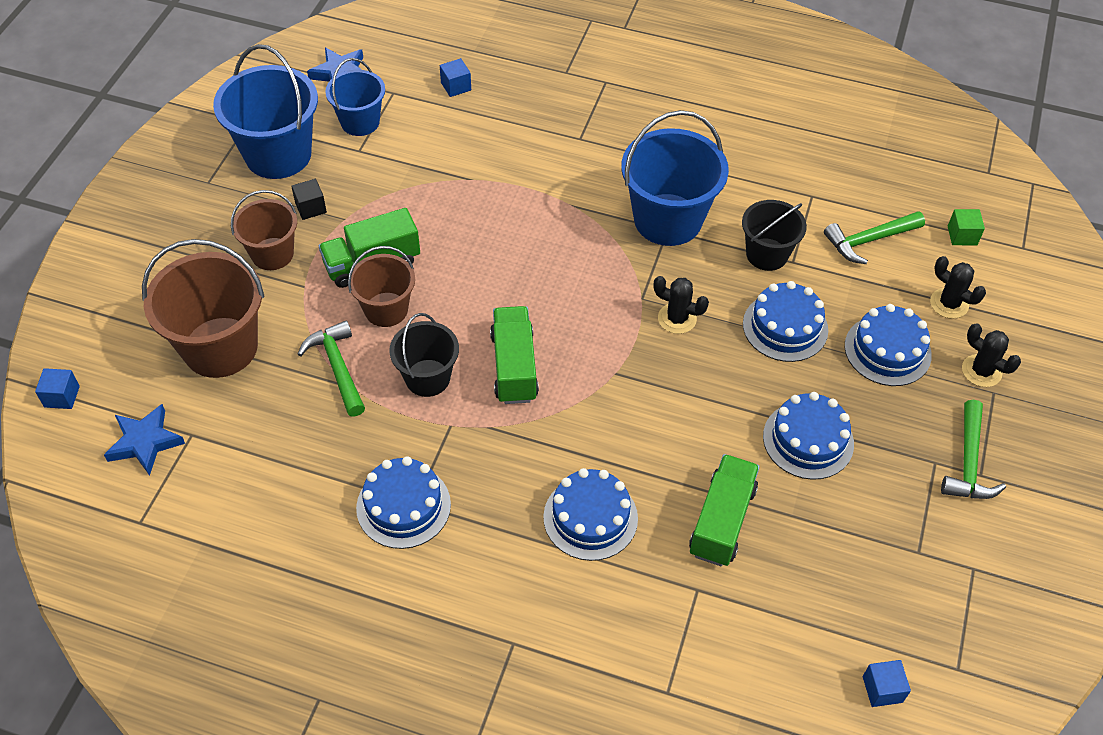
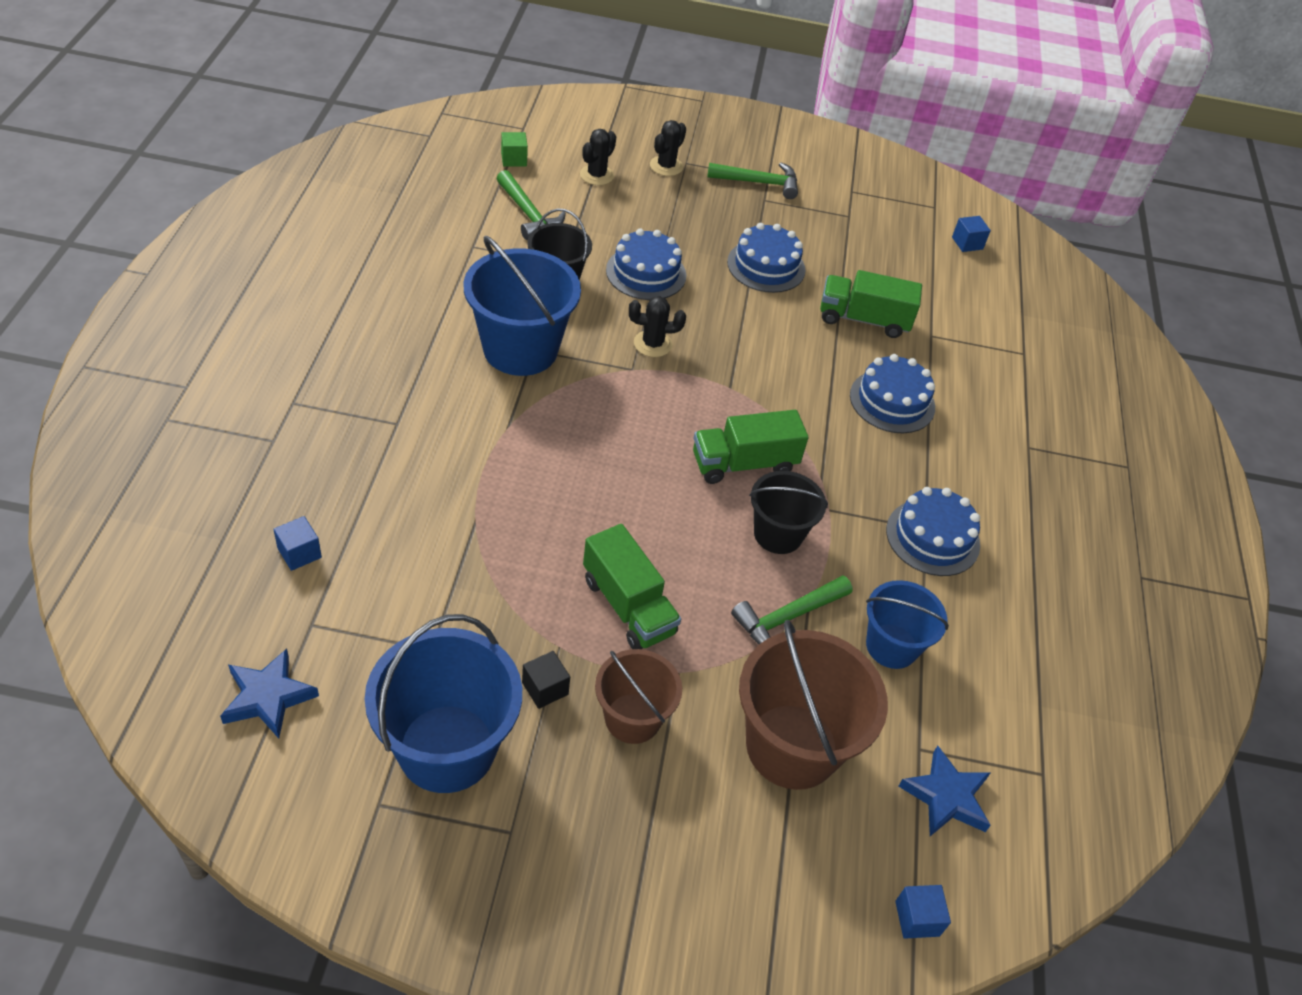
camera: 105 degrees left, 5 degrees down
(360, 122) = (374, 656): blue bucket -> blue bucket (891, 646)
(386, 309) = (695, 583): brown bucket -> none
(677, 318) = (652, 344): black cactus -> black cactus turned 75 degrees clockwise
(887, 350) = (657, 214): blue cake -> none

